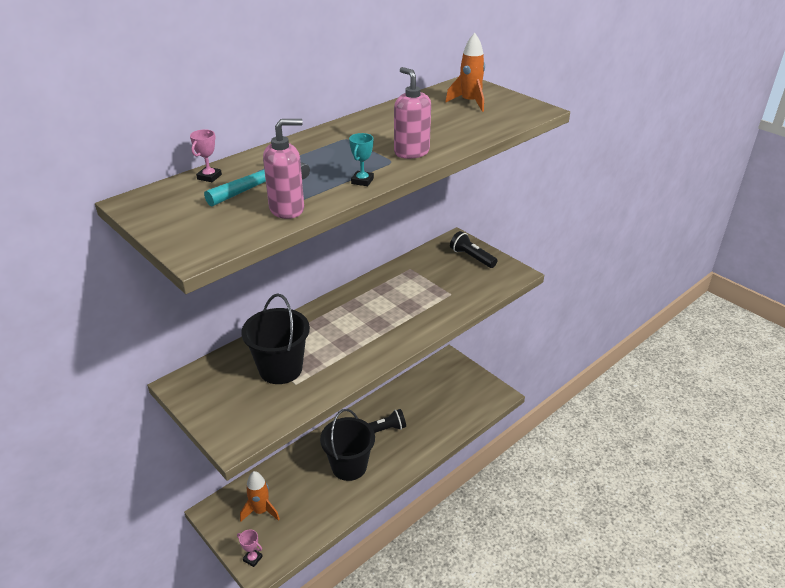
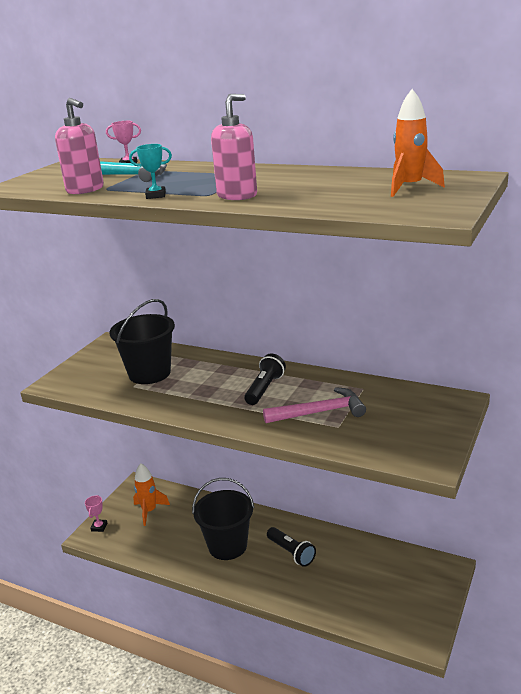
camera: 70 degrees right, 10 degrees down
(426, 296) = (319, 412): none -> pink hammer
(471, 257) = (430, 420): black flashlight -> black flashlight (265, 389)

